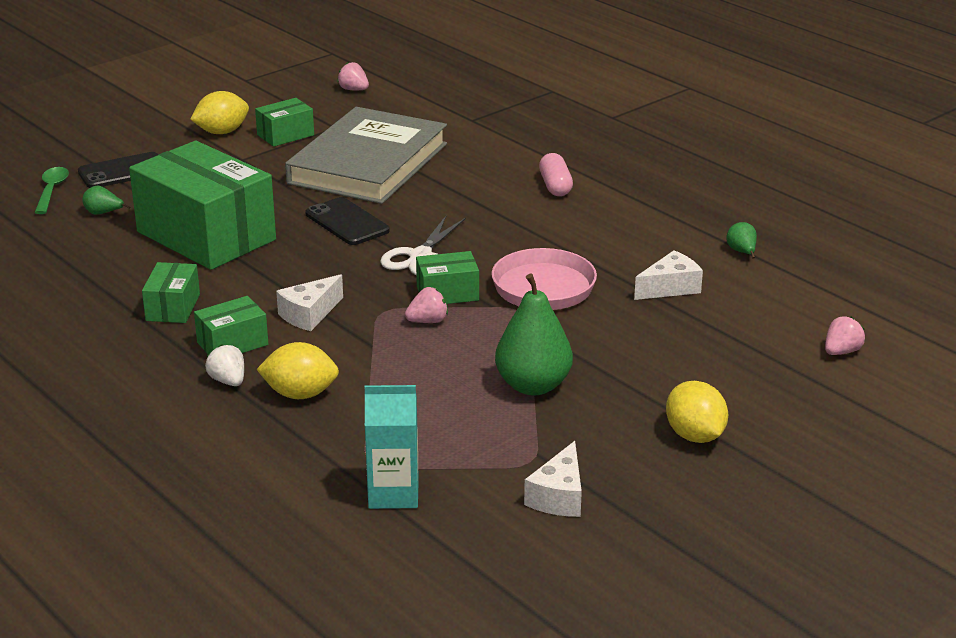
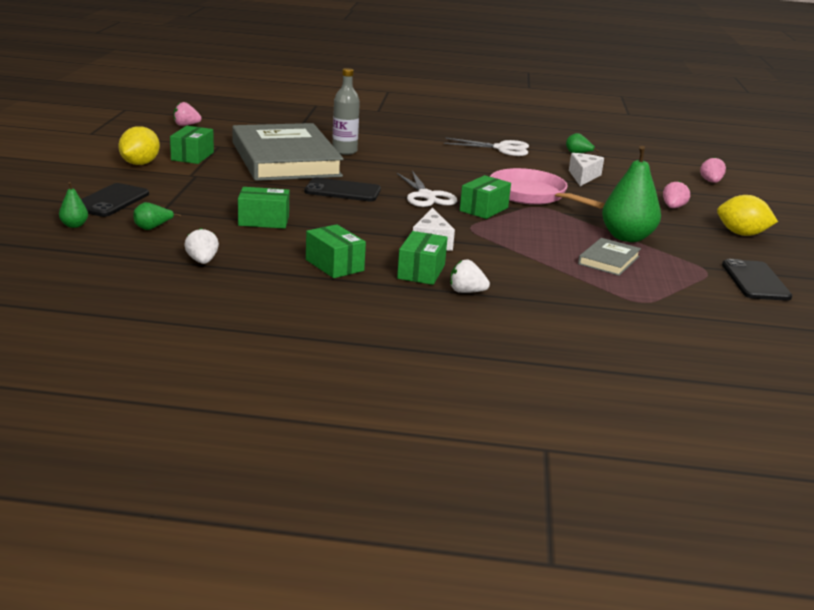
camera: 45 degrees left, 5 degrees down
(51, 190) = (74, 225): green spoon -> green pear
(79, 263) = (202, 261): none -> white strawberry
(206, 236) = (263, 221): green box -> green box, size x0.45
(300, 394) = (524, 283): yellow lemon -> none
(393, 493) = (687, 311): turquoise carton -> none
(428, 321) = (505, 225): pink strawberry -> pink strawberry (673, 207)
(446, 404) = (609, 260): none -> grey book
(451, 169) = (344, 151): none -> grey bottle
(555, 186) = (421, 147): pink capsule -> none
(559, 496) = (755, 281): white cheese -> black phone
(653, 216) = (502, 148): none -> white scissors

